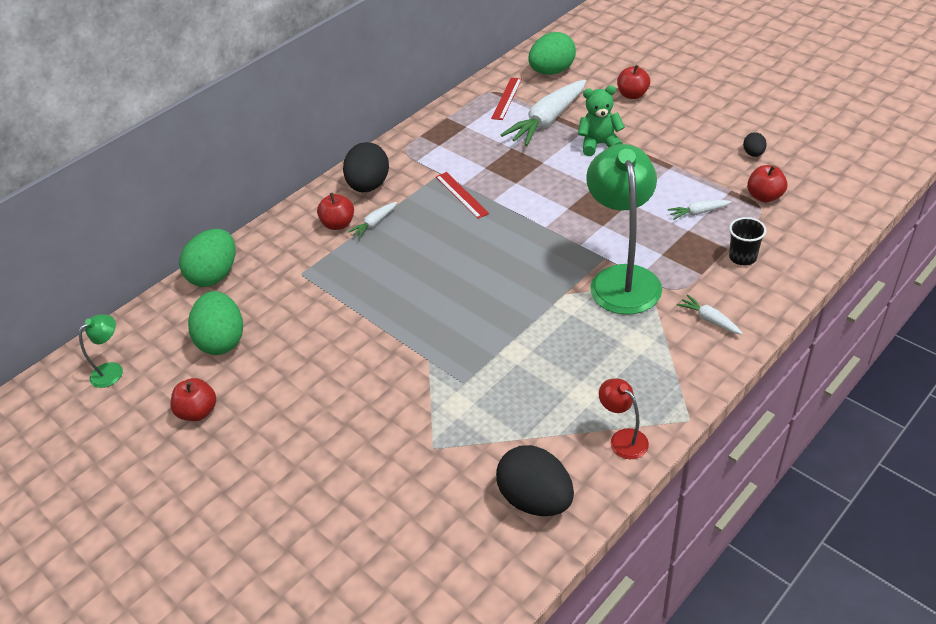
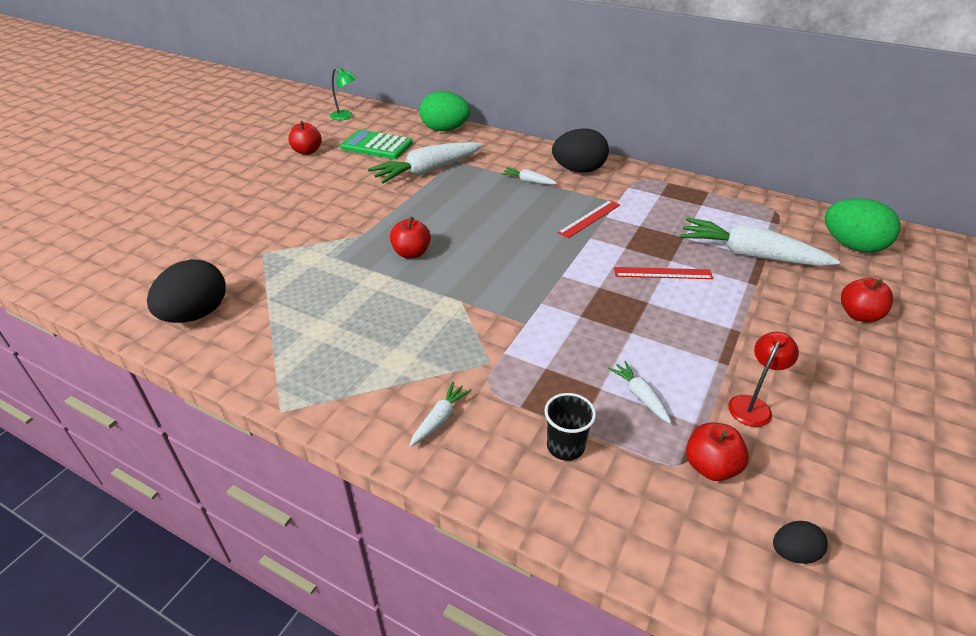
camera: 70 degrees right, 5 degrees down
(223, 340) = (377, 146): green egg -> green calculator
(313, 298) = (427, 171): none -> white carrot
(338, 224) = (521, 165): red apple -> red apple (411, 253)
(506, 98) = (771, 222): red ruler -> red ruler (663, 273)
(599, 144) = (731, 298): green teddy bear -> none
(622, 278) = (495, 340): green lamp -> none
(623, 439) = (259, 362): red lamp -> red lamp (752, 405)
(753, 154) = (809, 450): black egg -> black egg (793, 553)

